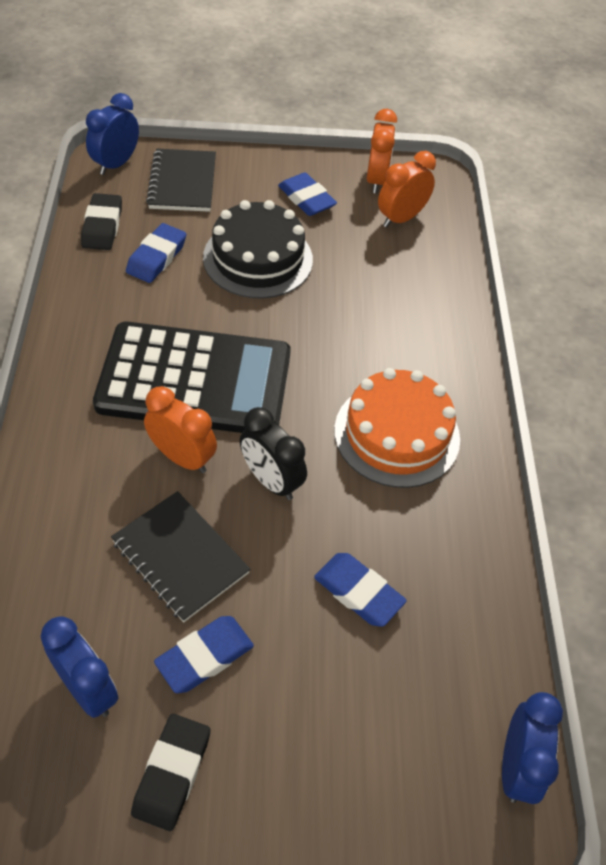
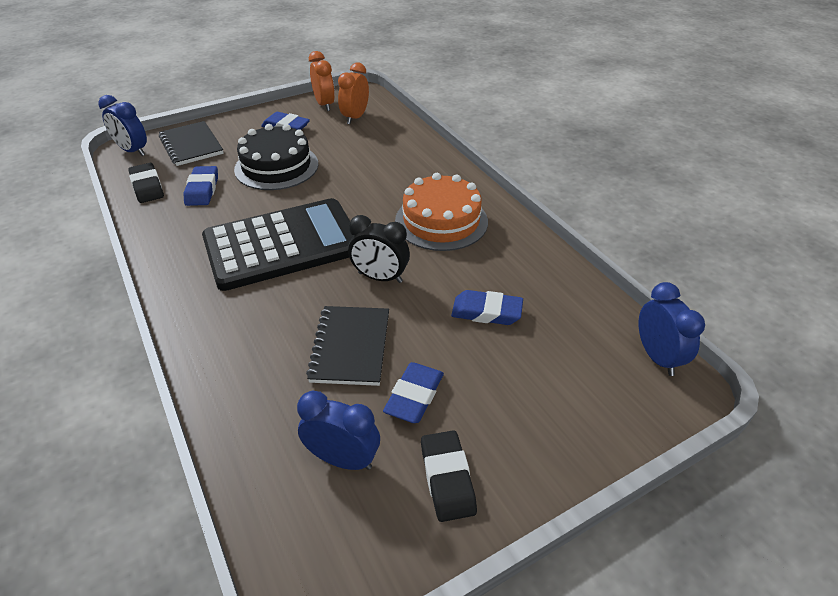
camera: 25 degrees left, 10 degrees down
(116, 164) = (133, 151): blue clock -> blue clock turned 60 degrees counterclockwise
(180, 557) = (350, 347): black notebook -> black notebook turned 75 degrees clockwise
(182, 457) = (307, 290): orange clock -> none

